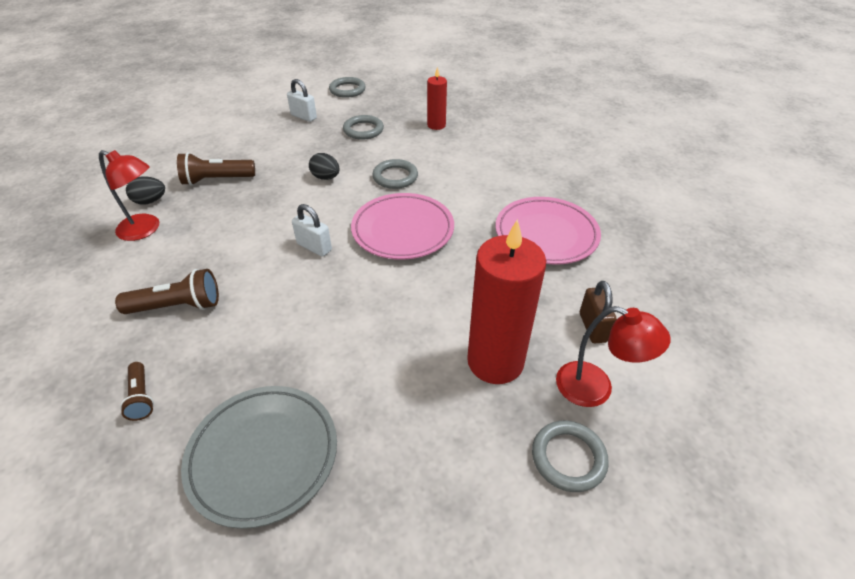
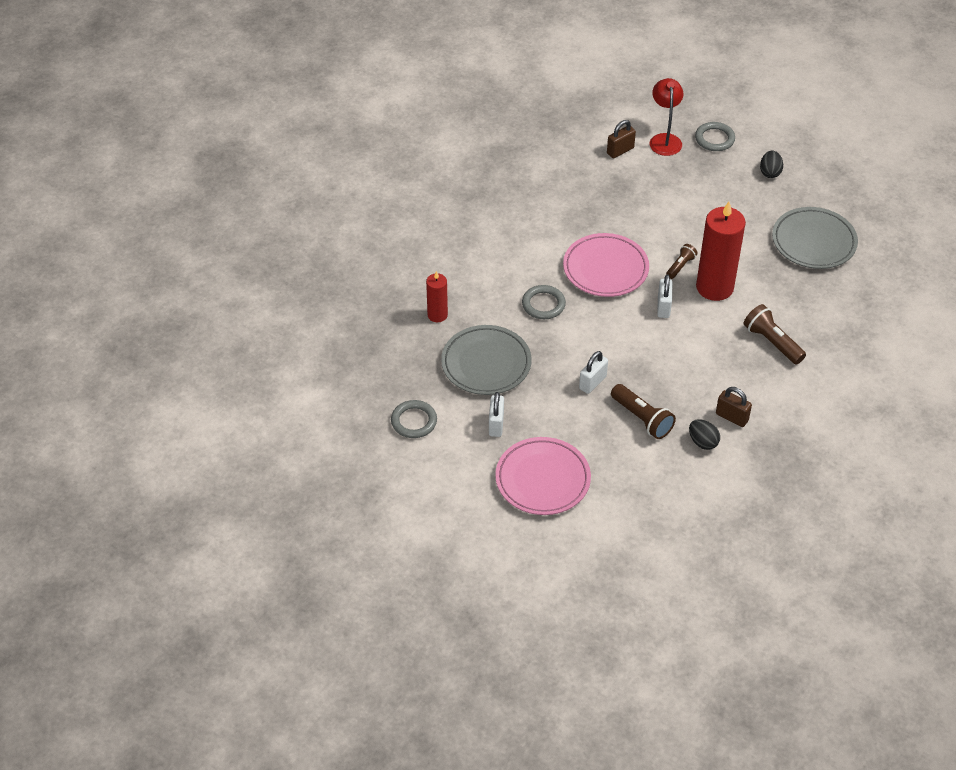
camera: 120 degrees left, 5 degrees up
(141, 397) = (834, 311): brown flashlight -> brown flashlight (680, 266)
(145, 230) = (732, 417): red lamp -> brown padlock
(283, 170) = (592, 382): none -> white padlock
(326, 177) = (580, 348): black egg -> black egg (770, 172)
(363, 130) = (486, 364): grey ring -> grey plate
(495, 361) = (681, 181): red candle -> red candle (714, 287)
(546, 234) = (547, 194): pink plate -> pink plate (542, 479)

